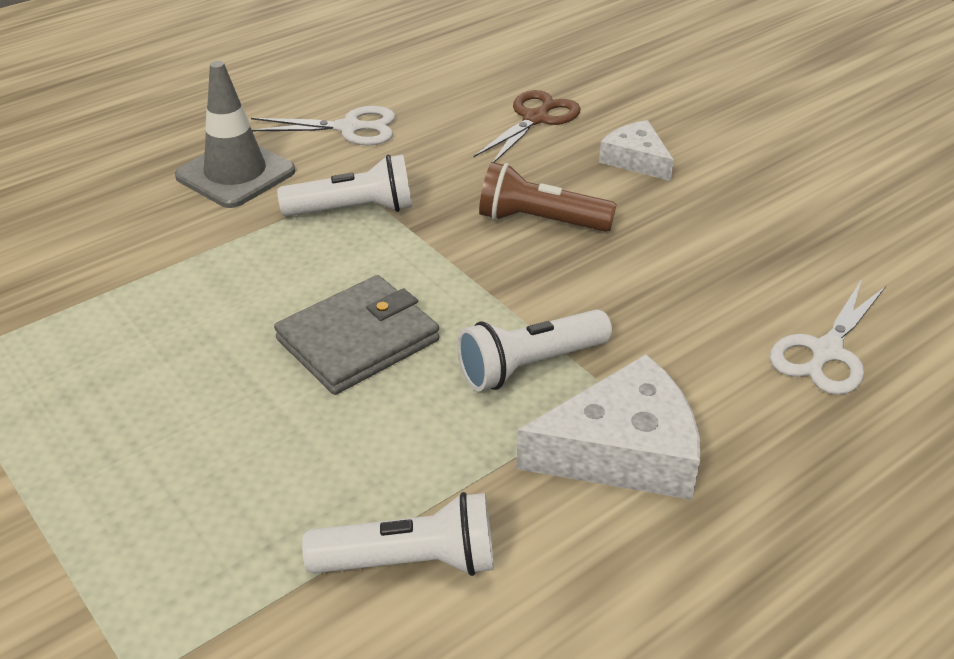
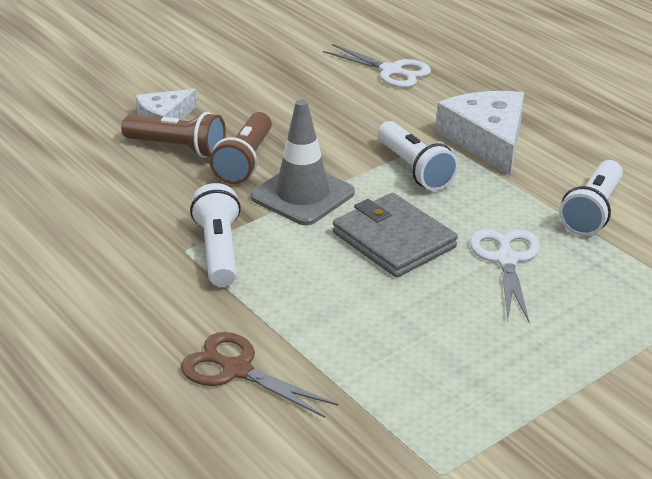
camera: 90 degrees left, 5 degrees down
(235, 174) = (145, 326): grey traffic cone -> grey traffic cone (302, 195)
(349, 128) = (74, 261): white scissors -> white scissors (506, 260)
(410, 561) = (592, 211): white flashlight -> white flashlight turned 150 degrees counterclockwise
(535, 119) = (87, 160): brown scissors -> brown scissors (237, 370)
(567, 173) = (178, 148): none -> brown flashlight

